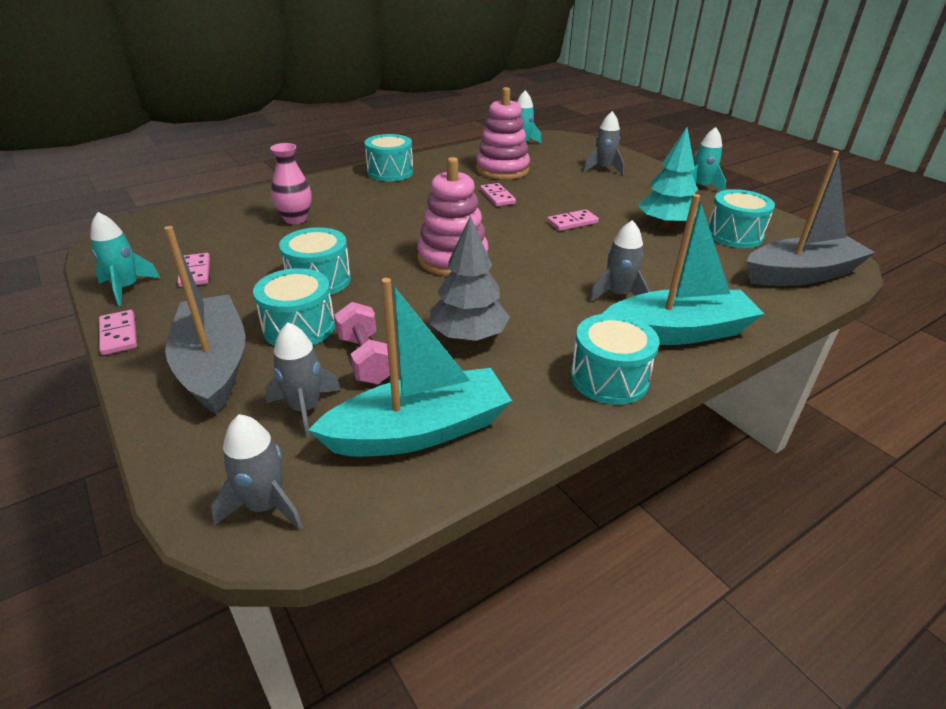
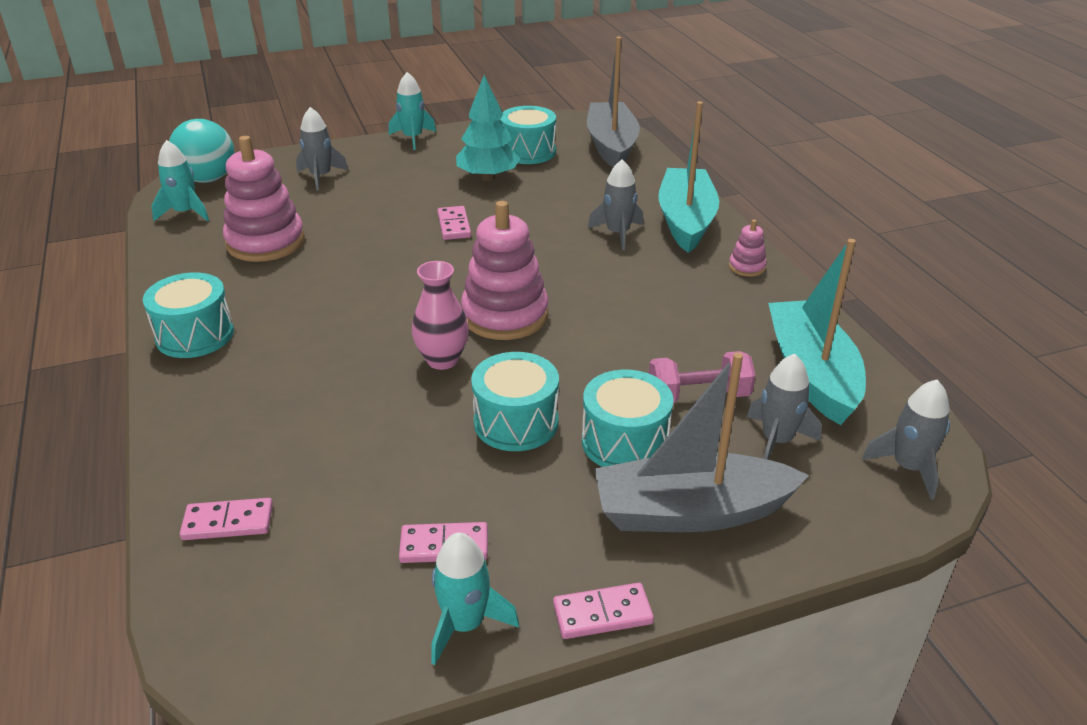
camera: 75 degrees left, 0 degrees up
(295, 219) = (312, 439): pink vase -> pink vase (442, 360)
(468, 336) = (669, 327): grey tree -> none
(497, 197) = (352, 260): pink domino -> pink domino (228, 522)
(568, 141) = (208, 179): none -> turquoise ball
(609, 378) = (747, 267): turquoise drum -> pink stacking toy

